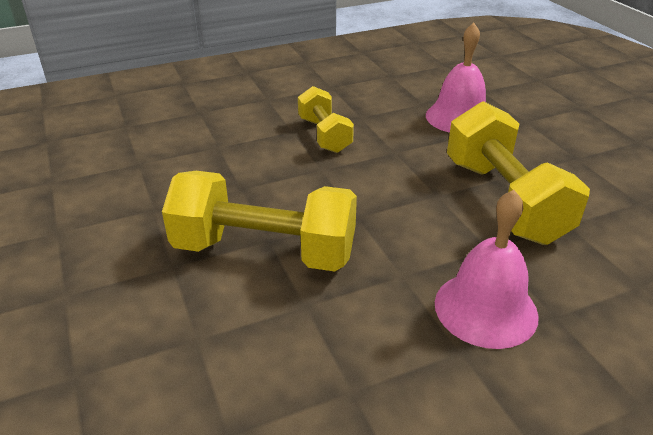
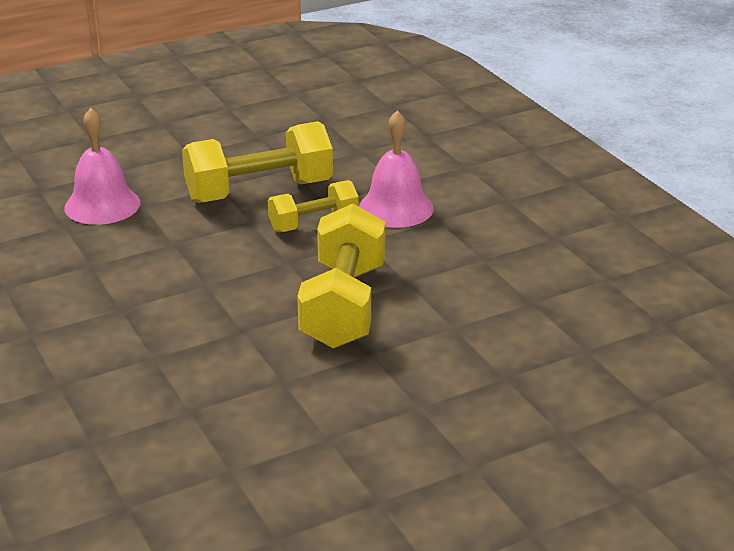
camera: 95 degrees left, 5 degrees down
(324, 135) = (134, 286): yellow dumbbell -> yellow dumbbell (313, 223)

